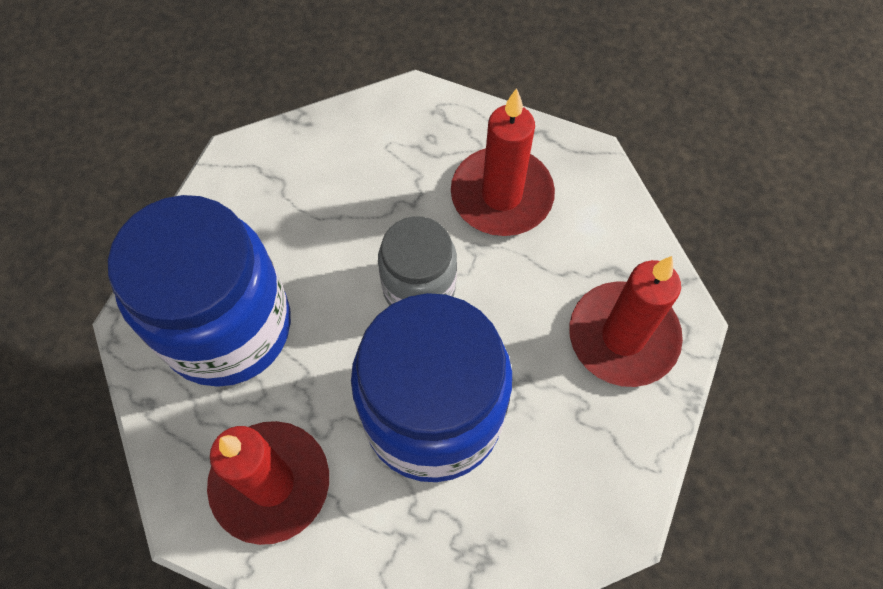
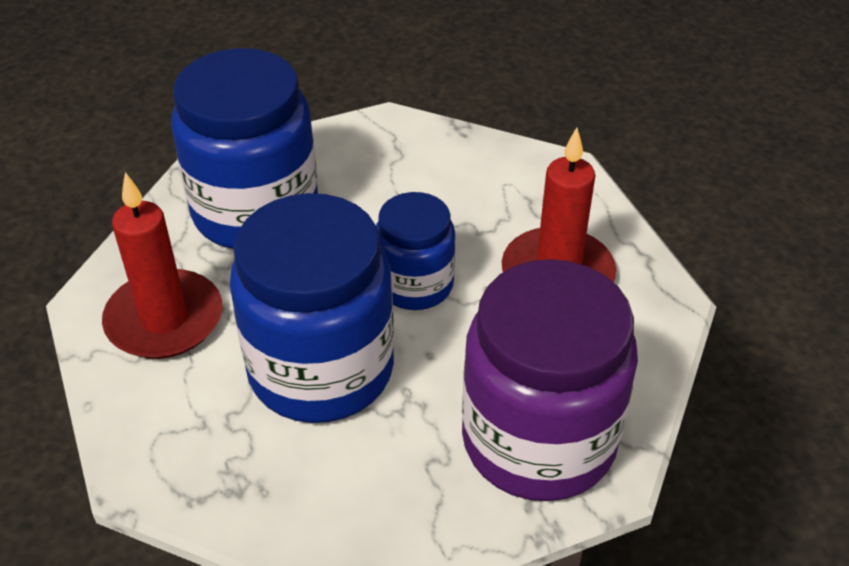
camera: 45 degrees right, 20 degrees down
(419, 287) = (415, 285): grey jar -> blue jar
(623, 336) = (538, 440): red candle -> purple jar

